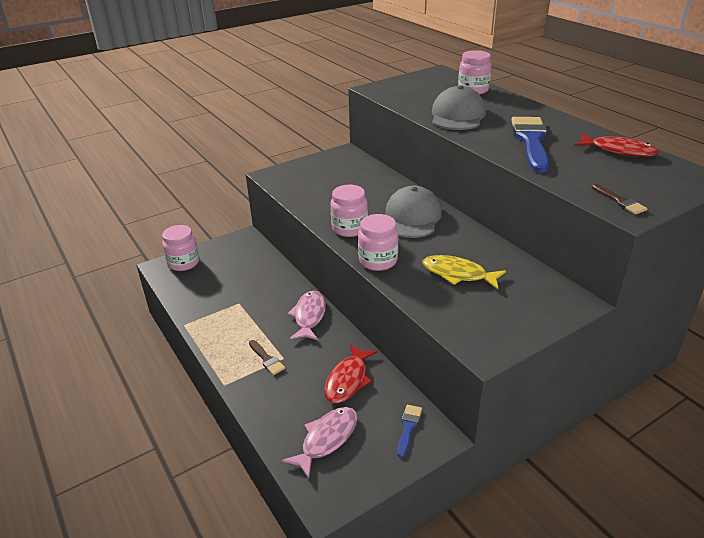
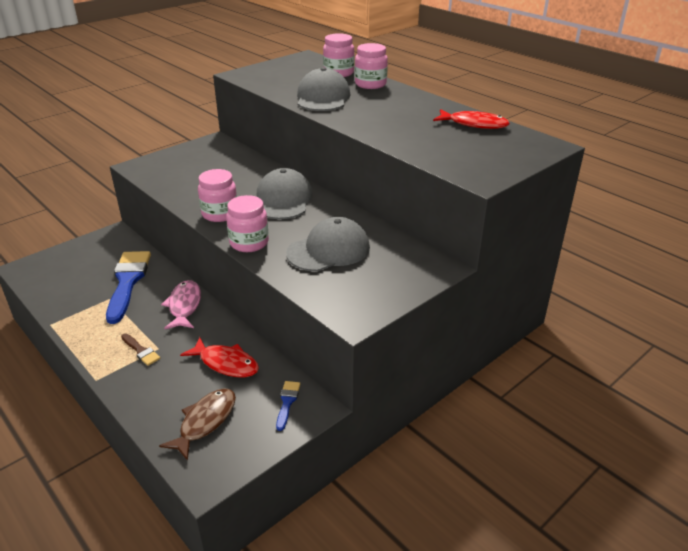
camera: 10 degrees left, 0 degrees up
(183, 263) = (47, 263): pink jar -> pink jar (370, 84)
(327, 439) = (205, 422): pink fish -> brown fish
(348, 380) = (226, 363): red fish -> red fish turned 75 degrees counterclockwise
(458, 274) = (328, 250): yellow fish -> grey cap
(531, 141) = (393, 119): blue brush -> blue brush (128, 282)
(620, 201) = (473, 169): brown brush -> none

